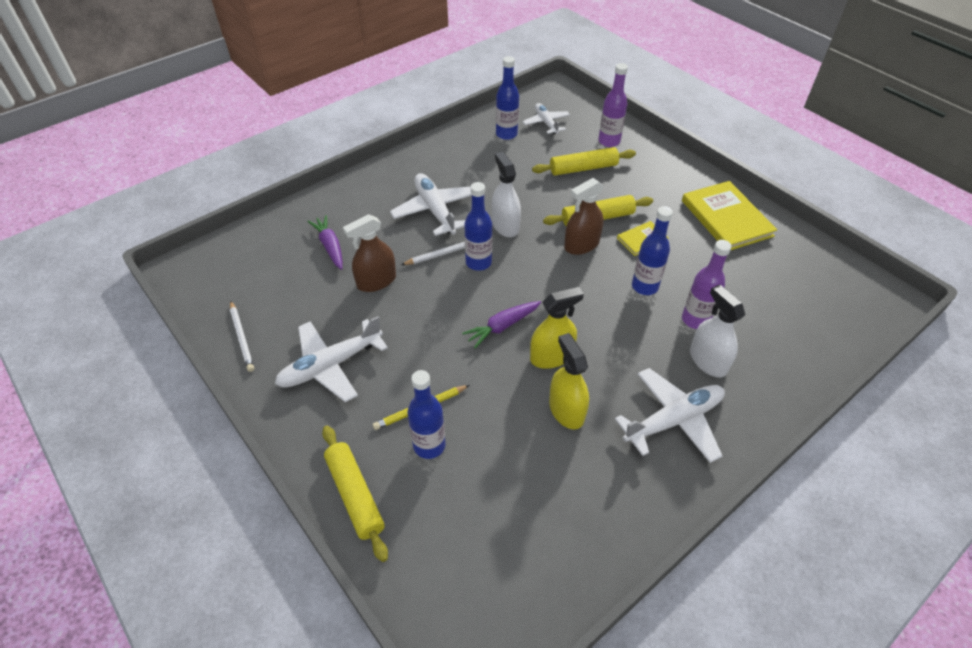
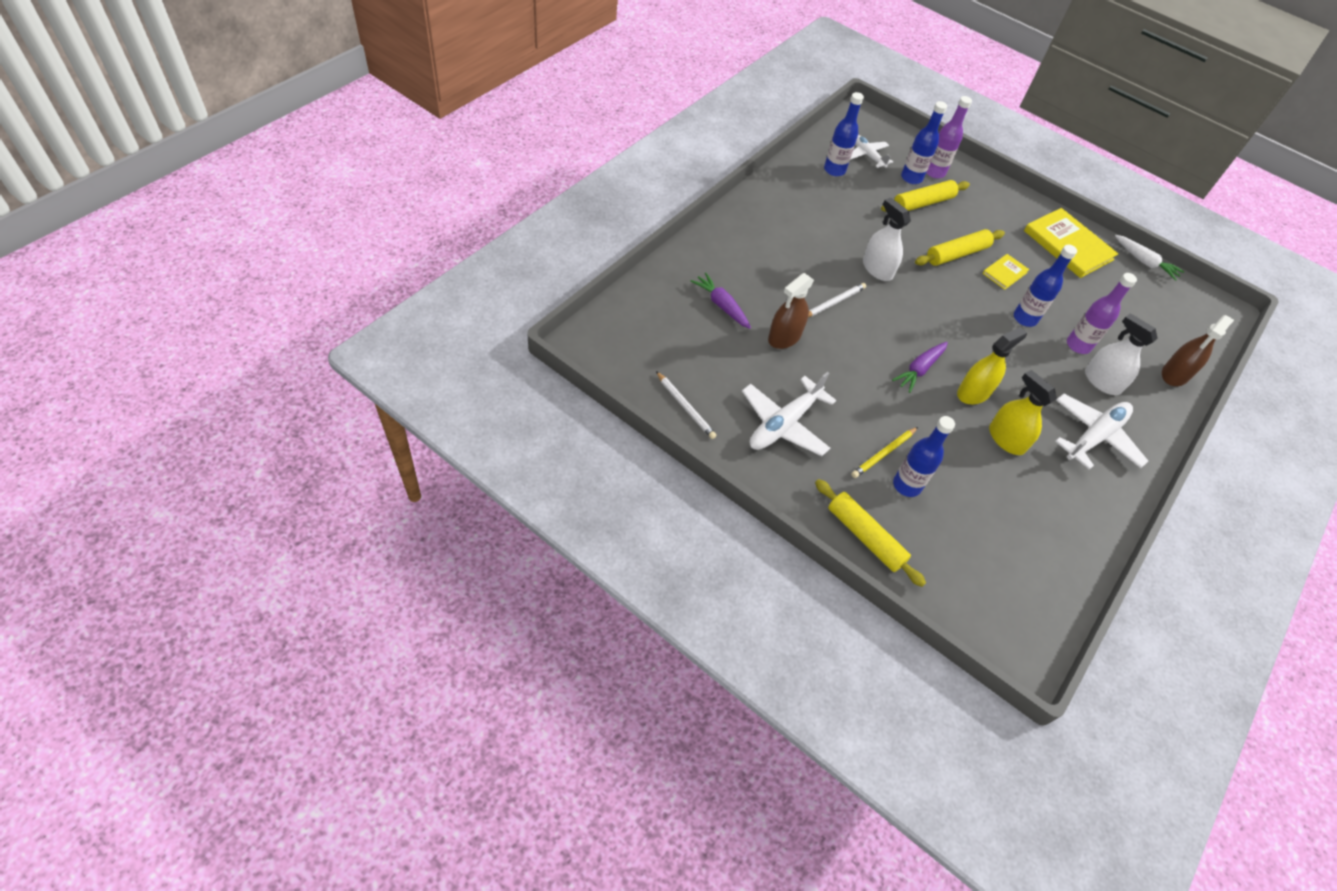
camera: 20 degrees left, 5 degrees up
(435, 210) = (804, 258): white plane -> none
(478, 262) = (870, 309): blue bottle -> blue bottle (911, 178)
(581, 245) = (954, 282): brown spray bottle -> brown spray bottle (1175, 374)
(810, 241) = (1144, 262): none -> white carrot

